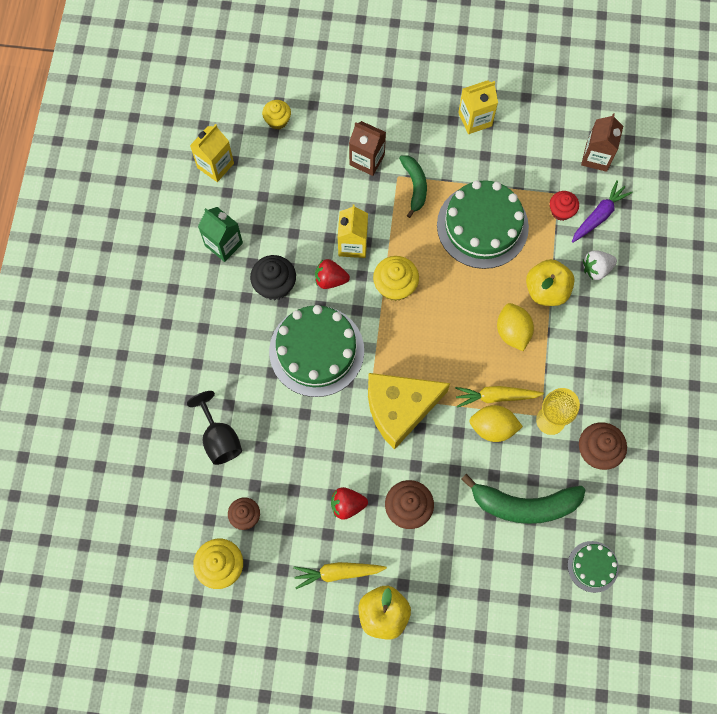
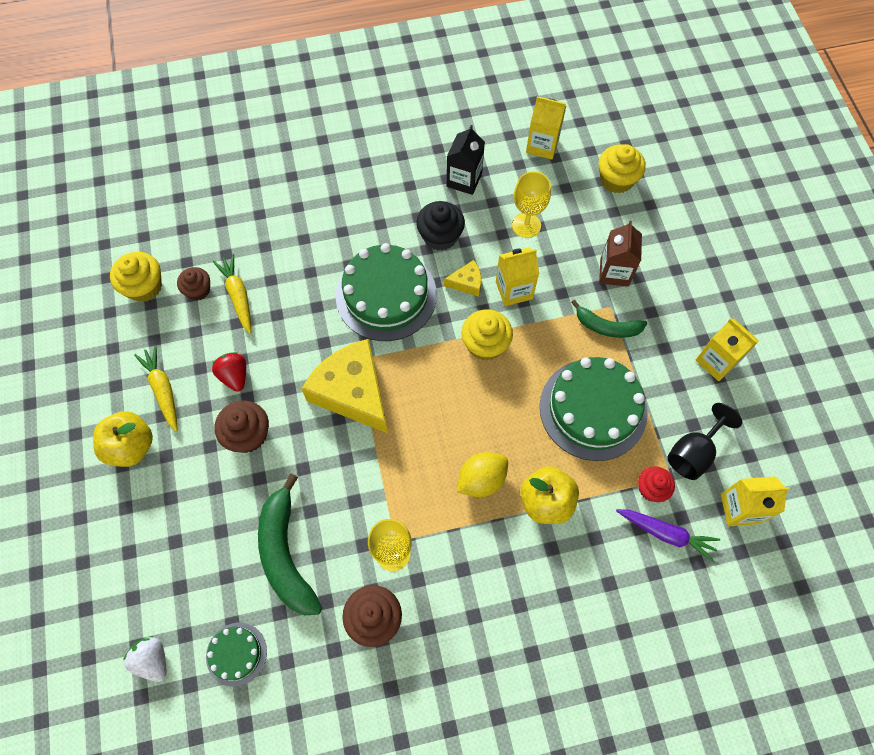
camera: 70 degrees right, 5 degrees down
(219, 439) = (267, 243): black goblet -> black goblet (693, 453)
(224, 244) = (464, 180): green carton -> black carton
(277, 120) = (616, 180): yellow cupcake -> yellow cupcake, size x1.50
(293, 210) = (526, 225): none -> yellow goblet
(330, 279) = (467, 282): red strawberry -> yellow cheese
(415, 186) = (607, 327): green banana -> green banana turned 45 degrees clockwise
(493, 427) = (363, 493): yellow lemon -> none
(496, 397) = (399, 485): yellow carrot -> yellow carrot (238, 296)
(596, 157) = (740, 508): brown carton -> yellow carton
(596, 269) = (597, 551): white strawberry -> white strawberry (153, 660)

